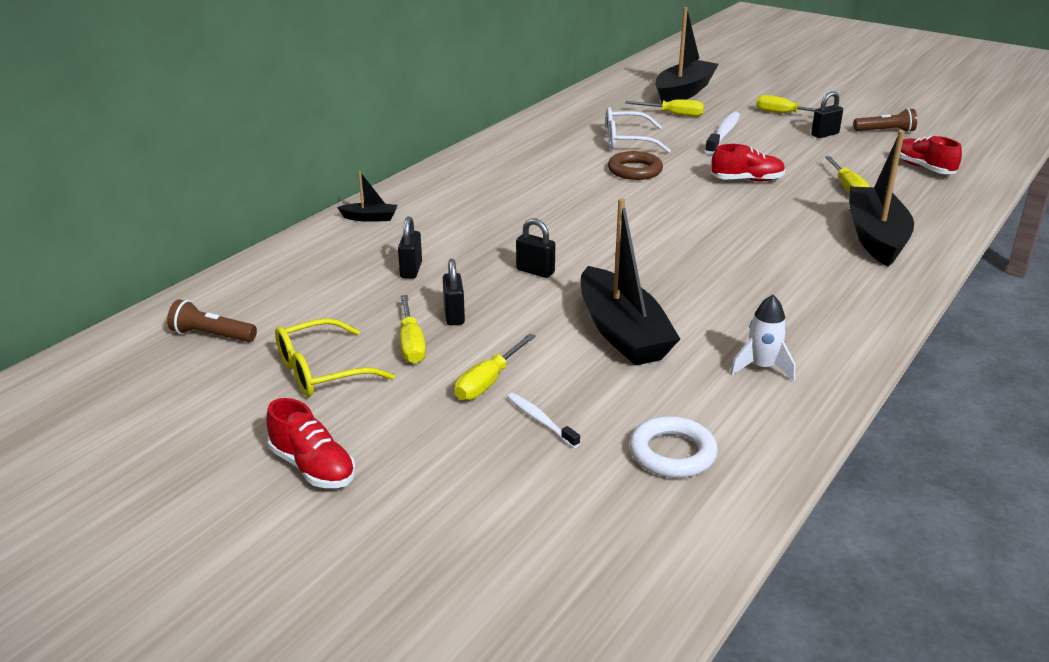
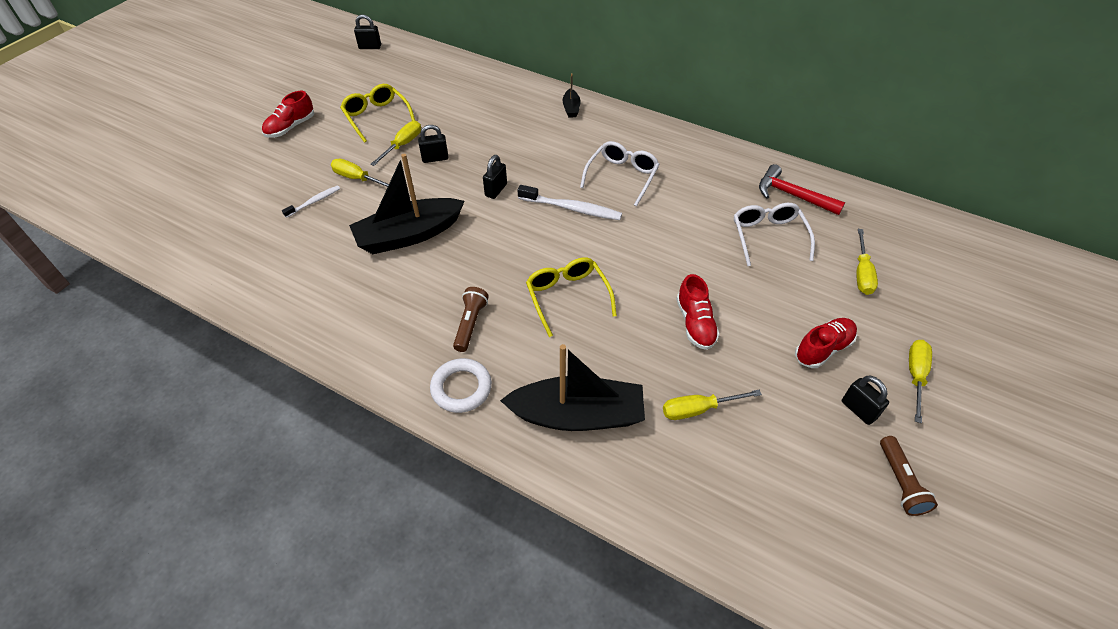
camera: 85 degrees right, 20 degrees up
(212, 335) = (417, 75): brown flashlight -> brown flashlight (470, 324)
(411, 270) = (495, 134): black padlock -> black padlock (370, 47)
(411, 344) = (402, 145): yellow screwdriver -> yellow screwdriver turned 135 degrees clockwise
(522, 197) = (622, 176): none -> white glasses
(567, 125) = (792, 195): none -> red hammer
(635, 170) = (696, 242): brown ring -> none
(672, 453) = (270, 257): white ring -> white ring (461, 388)
(683, 92) = (942, 284): black boat -> none
(722, 235) = (567, 297): none -> yellow glasses
(723, 134) = (818, 312): white toothbrush -> white toothbrush (572, 208)
(762, 367) = (356, 307): white rocket -> none
(923, 168) = (781, 502): red shoe -> red shoe (823, 349)

